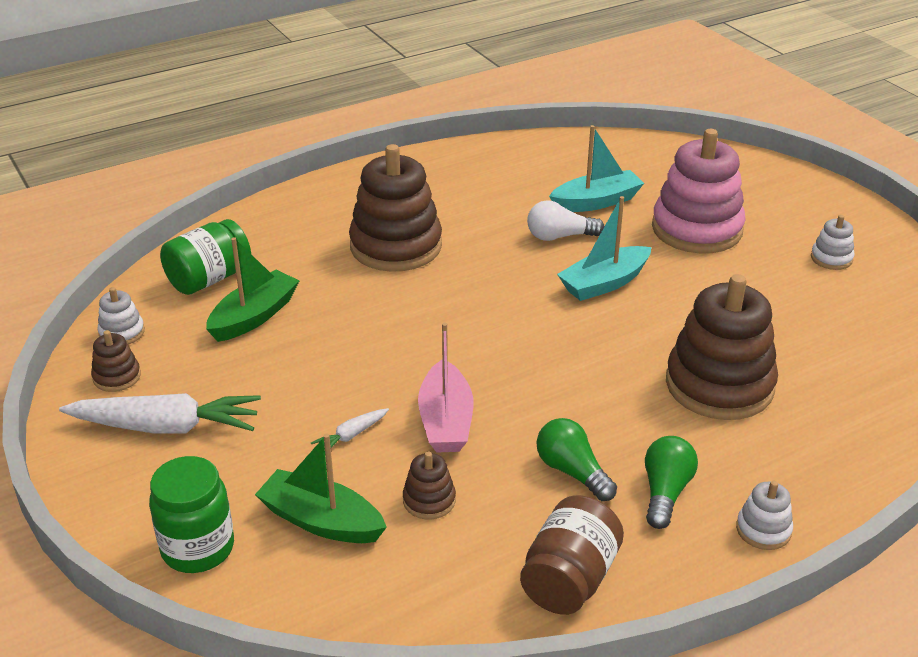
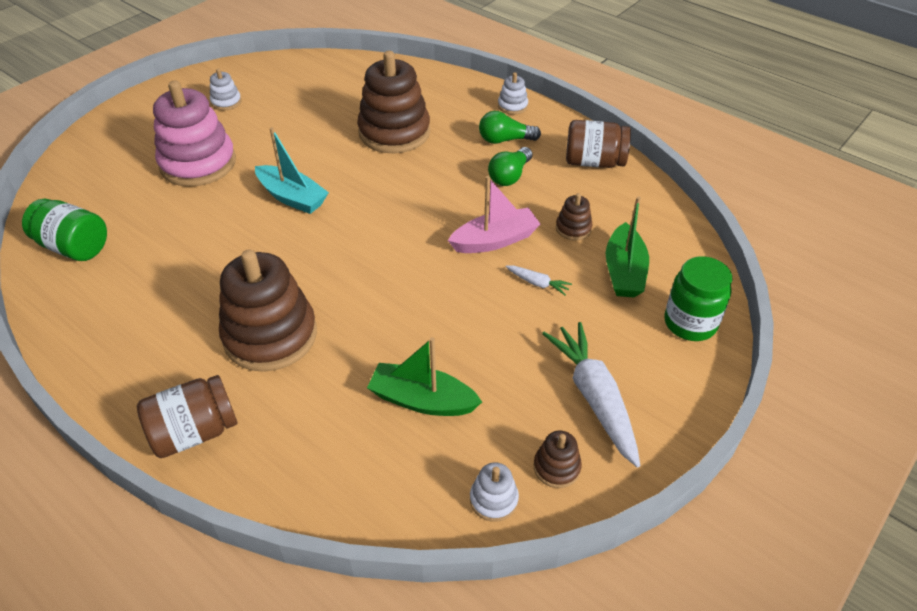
camera: 110 degrees left, 10 degrees up
(209, 279) = (375, 466): green jar -> green jar (74, 247)
(315, 202) = (195, 432): none -> brown jar
(559, 236) = (227, 234): white light bulb -> none
(596, 202) = (161, 223): turquoise boat -> none

